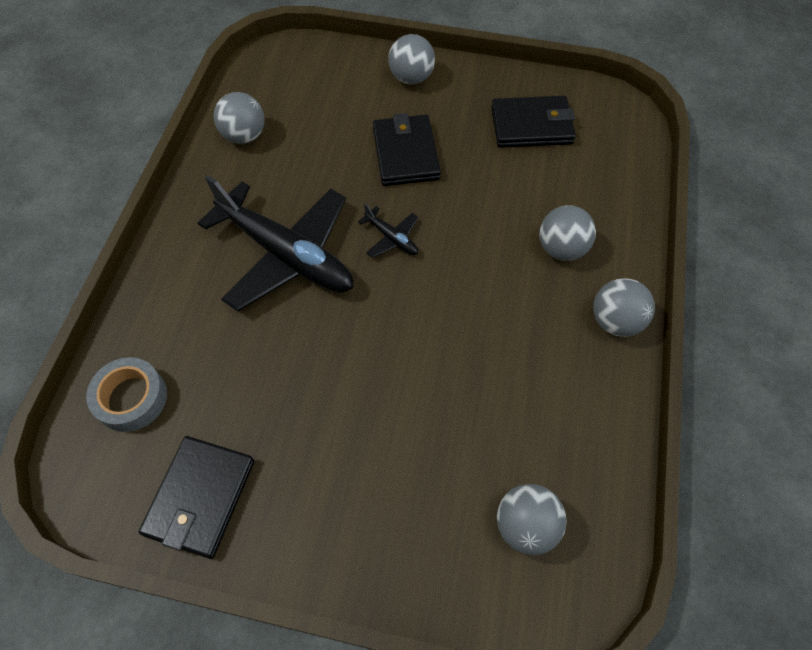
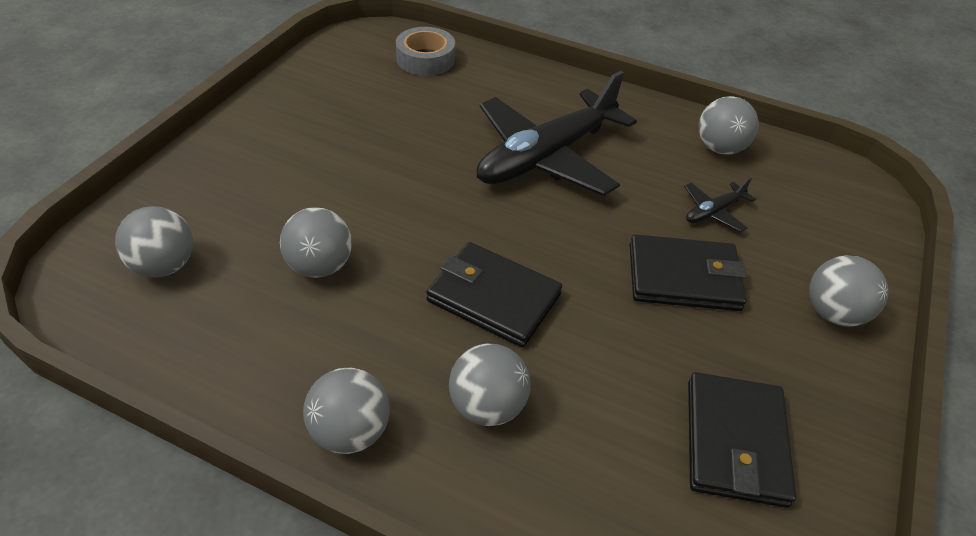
camera: 100 degrees right, 15 degrees down
(200, 497) = (321, 83): black wallet -> black wallet (493, 298)
(391, 238) = (549, 238): black plane -> black plane (713, 212)
(479, 393) = (320, 266): none -> grey ball

